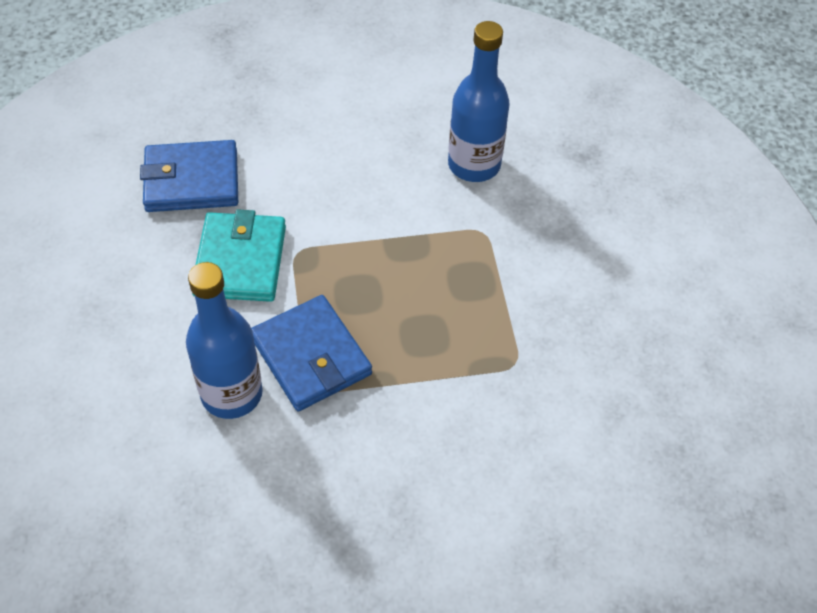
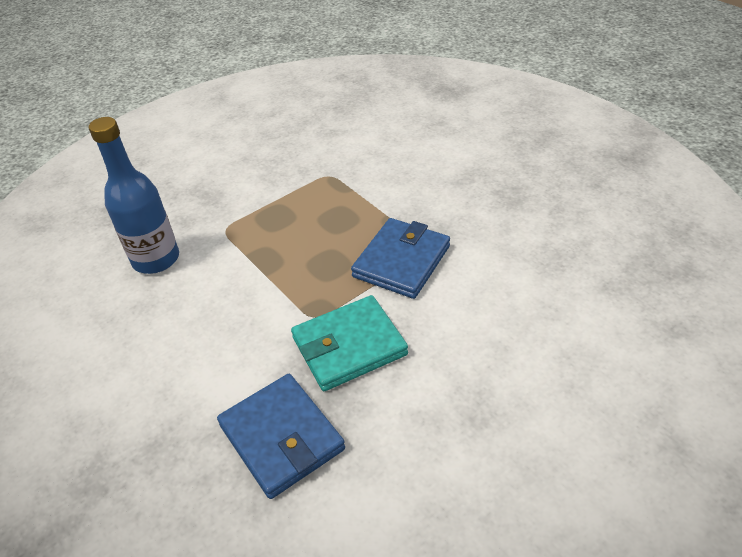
camera: 115 degrees left, 10 degrees down
(232, 394) = (467, 284): blue bottle -> none

